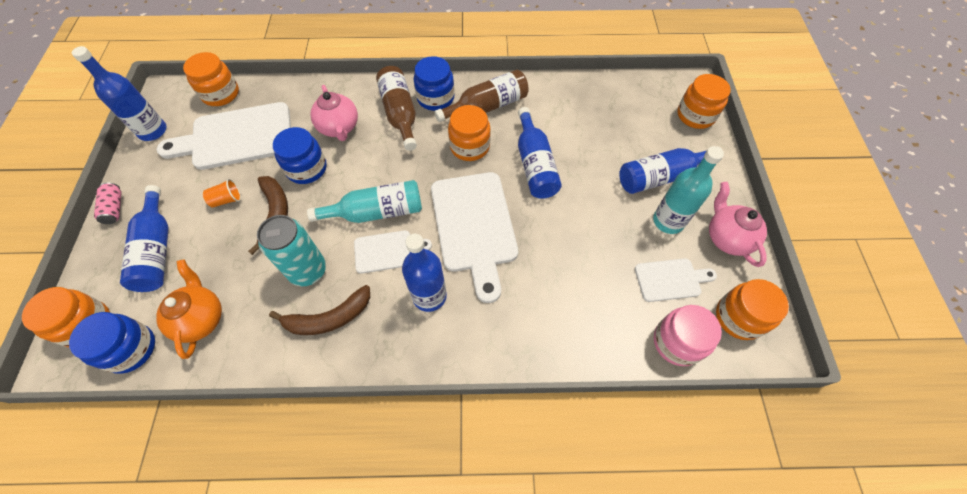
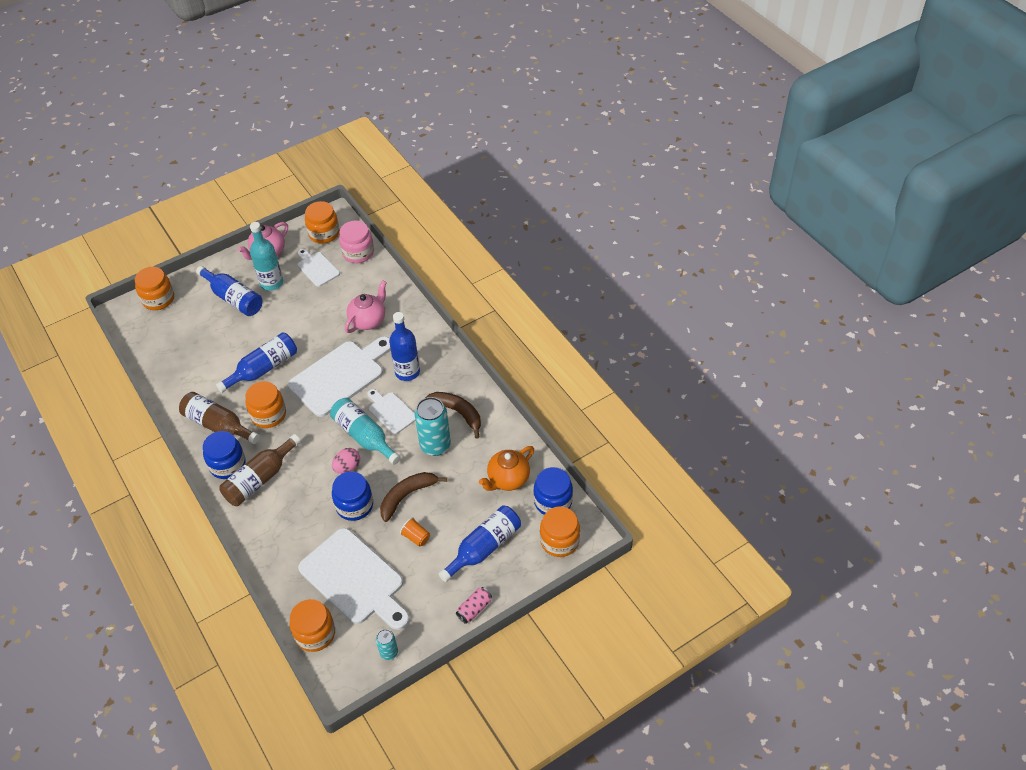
camera: 120 degrees left, 10 degrees down
(152, 131) = (389, 652): blue bottle -> turquoise can
(339, 128) = (300, 511): pink teapot -> pink teapot (368, 320)
(353, 181) = (347, 467): none -> pink egg

